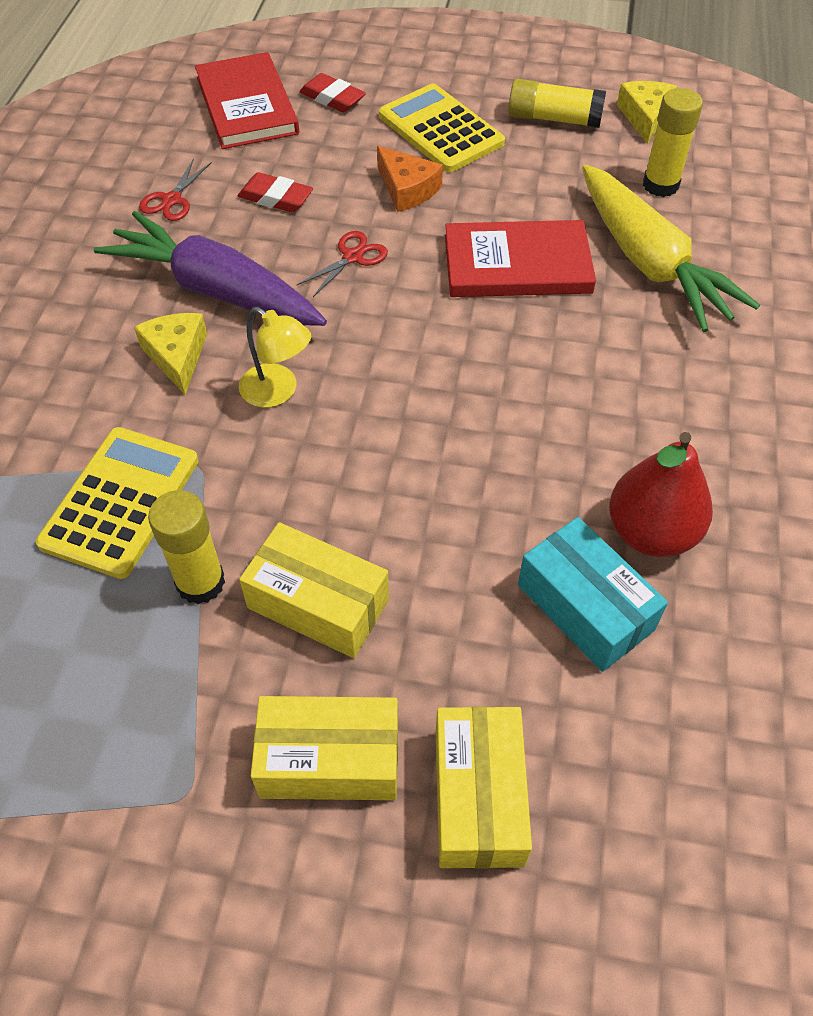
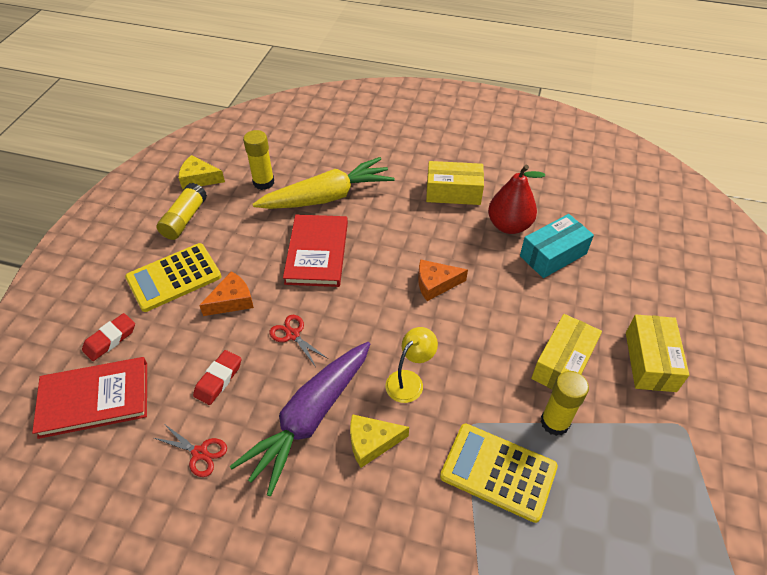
camera: 85 degrees left, 5 degrees down
(476, 418) = (435, 284): none -> orange cheese
(478, 797) = (656, 305): yellow box -> yellow box (453, 192)

